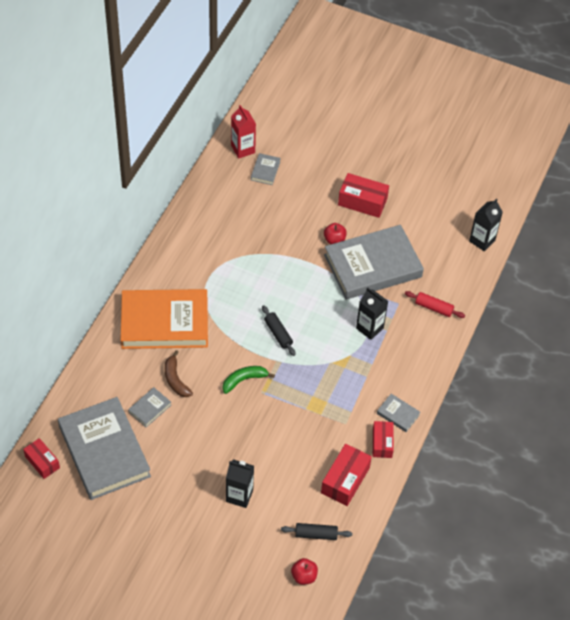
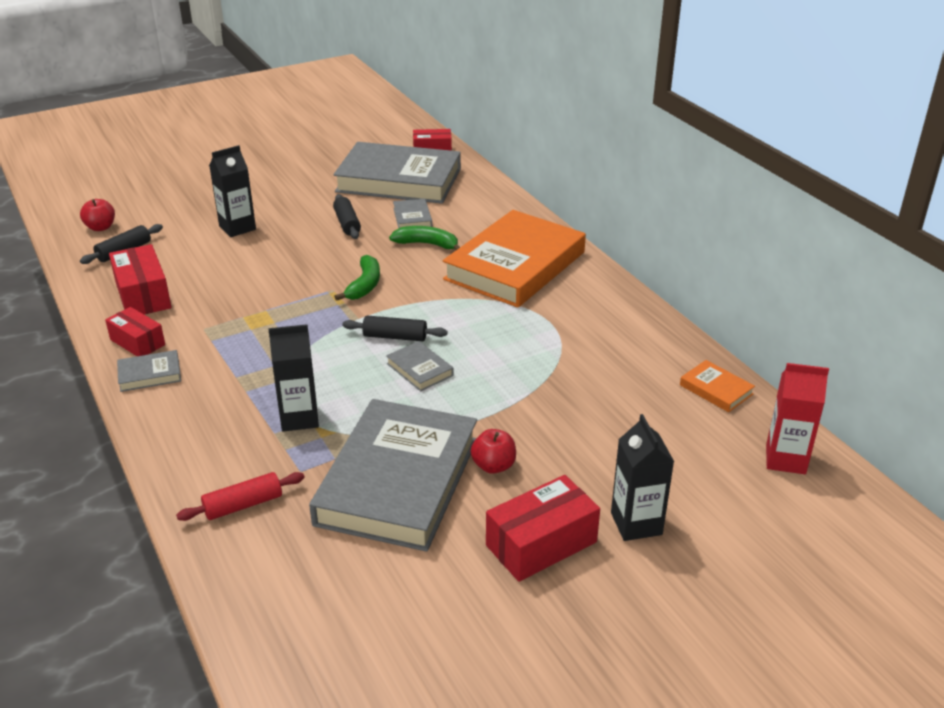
camera: 130 degrees right, 20 degrees down
(175, 379) = (427, 244): brown banana -> green banana
(185, 439) = (347, 223): none -> black rolling pin
(211, 189) = (716, 389): none -> orange book
(265, 170) = (714, 462): grey book -> grey book (420, 369)
(482, 240) = (285, 664): black carton -> black carton (636, 523)

